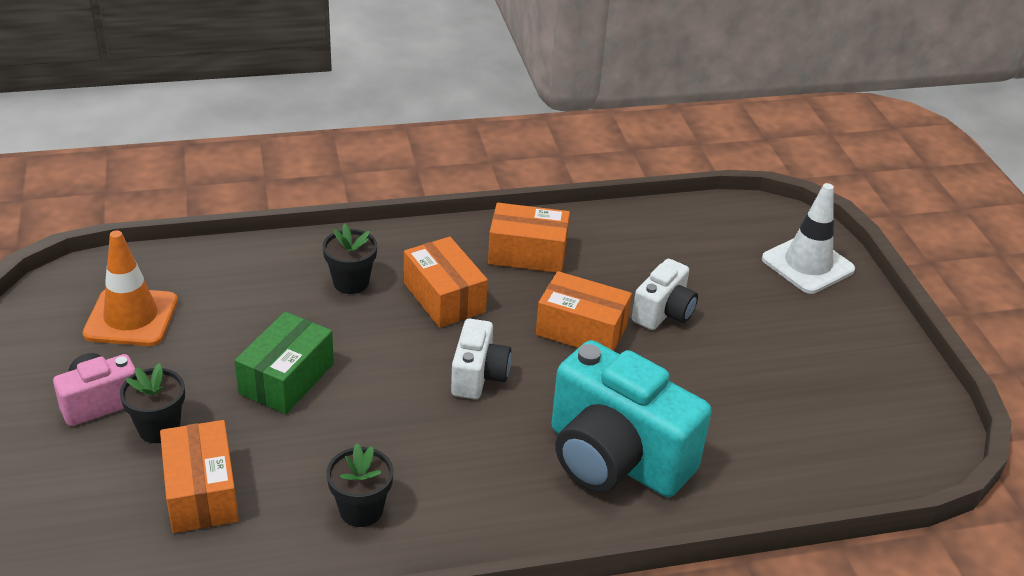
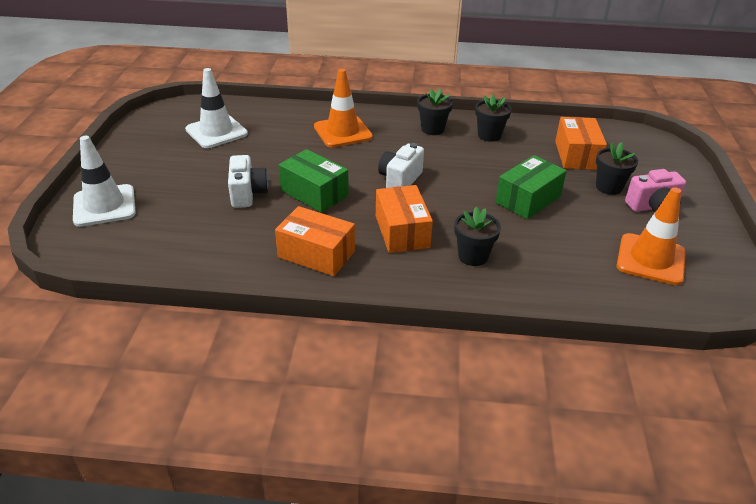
camera: 160 degrees left, 0 degrees up
(467, 503) = (432, 129): none -> black flower pot
(581, 330) = (314, 193): orange box -> green box
(615, 458) = (343, 132): turquoise camera -> orange traffic cone
(663, 312) = (247, 193): white camera -> white camera turned 120 degrees clockwise
(807, 412) = (216, 132): none -> white traffic cone

